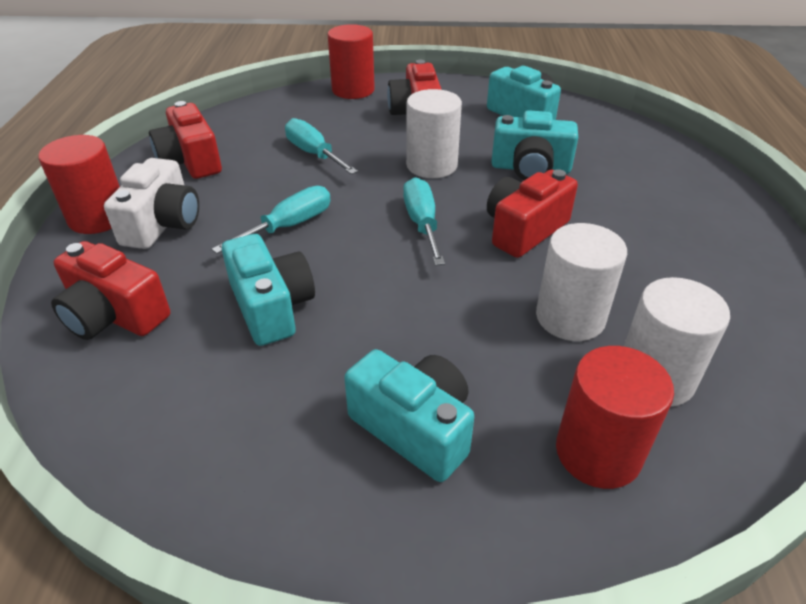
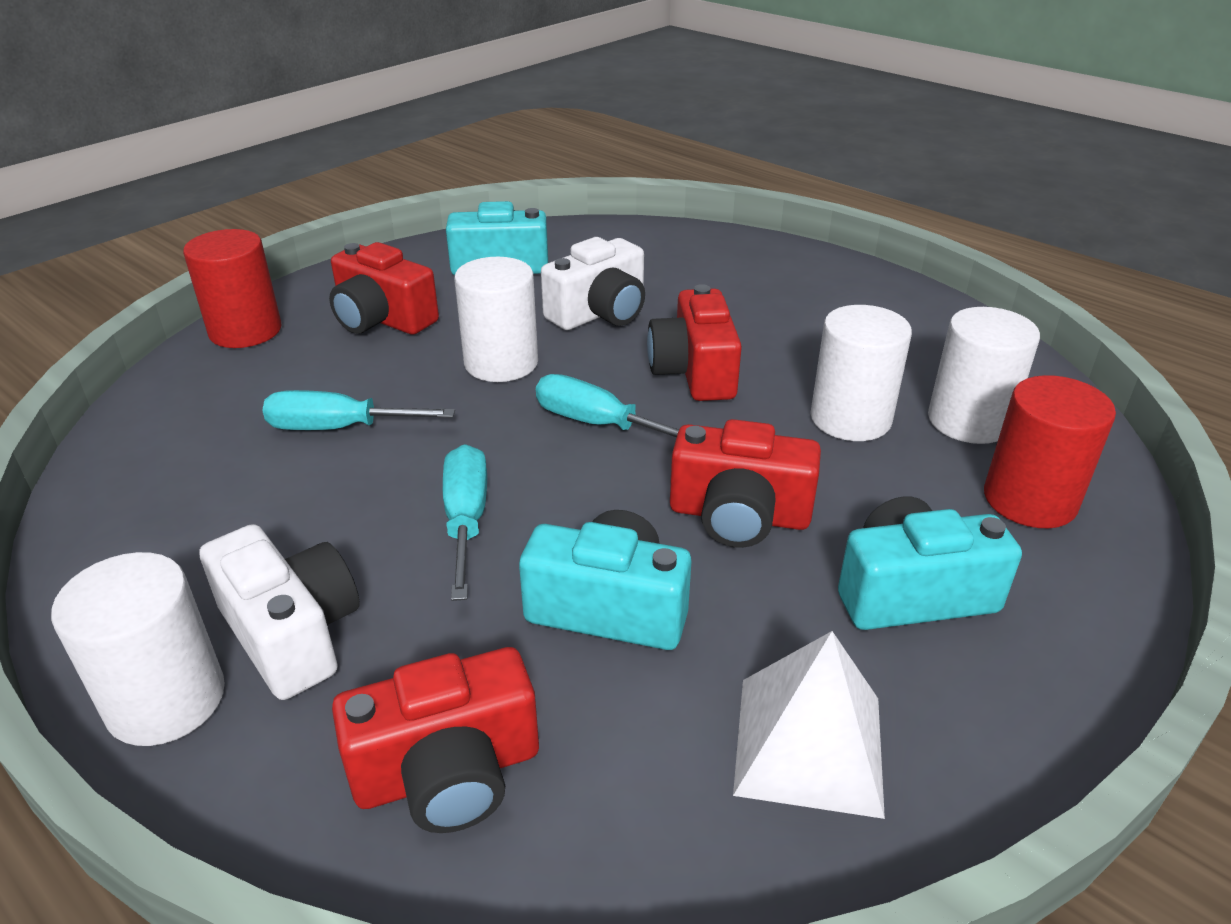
camera: 50 degrees left, 5 degrees down
(98, 217) = (166, 700): red cylinder -> white cylinder
(191, 161) = (171, 539): red camera -> red camera (739, 515)
(232, 437) = (808, 744): none -> white pyramid
(530, 168) = (600, 313): turquoise camera -> white camera

